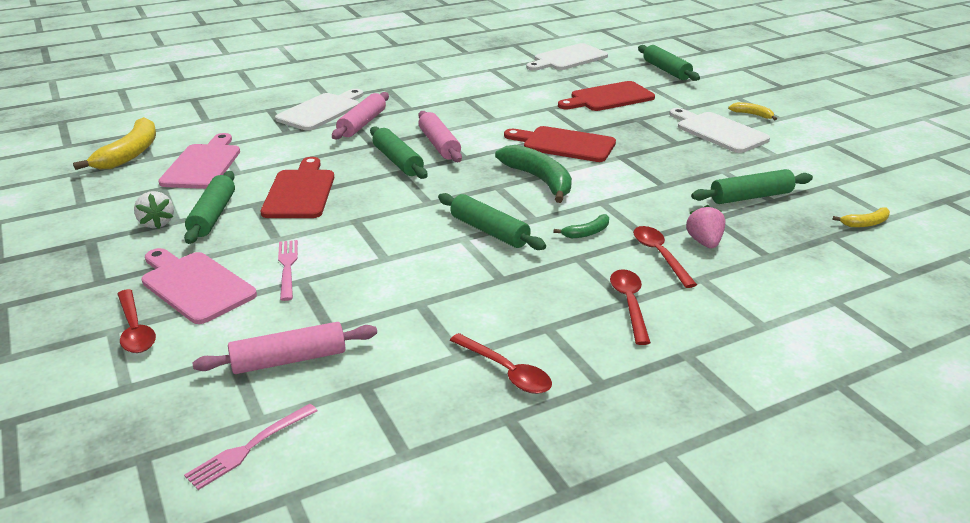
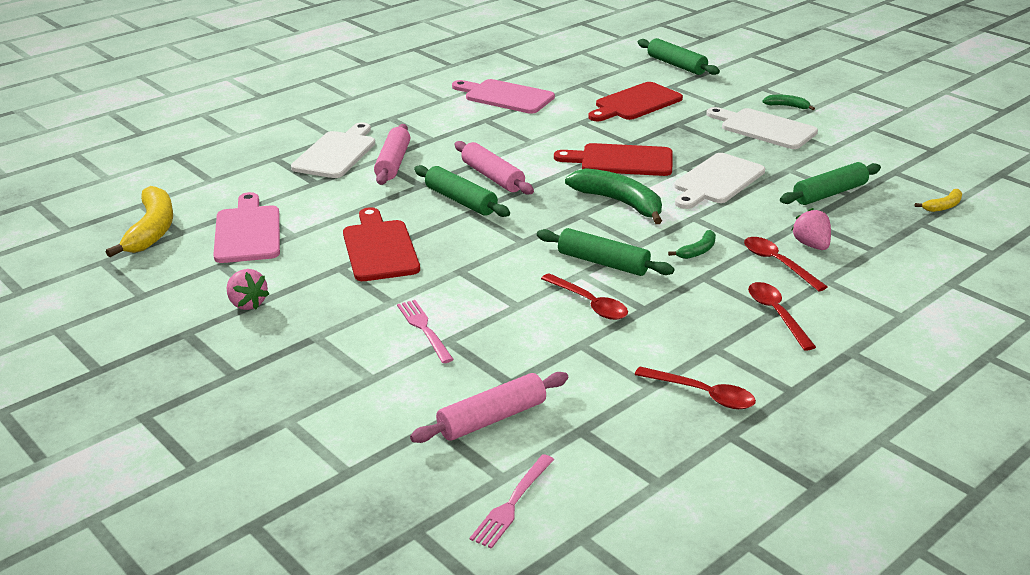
camera: 15 degrees left, 0 degrees up
(135, 329) = (312, 416): red spoon -> red spoon (589, 304)
(157, 223) = (247, 304): white strawberry -> pink strawberry
(195, 285) = (341, 362): pink cutting board -> pink cutting board (505, 96)
(213, 215) = (303, 287): green rolling pin -> none
(568, 58) = (566, 61): white cutting board -> white cutting board (717, 181)
(752, 115) = (787, 106): yellow banana -> green banana

